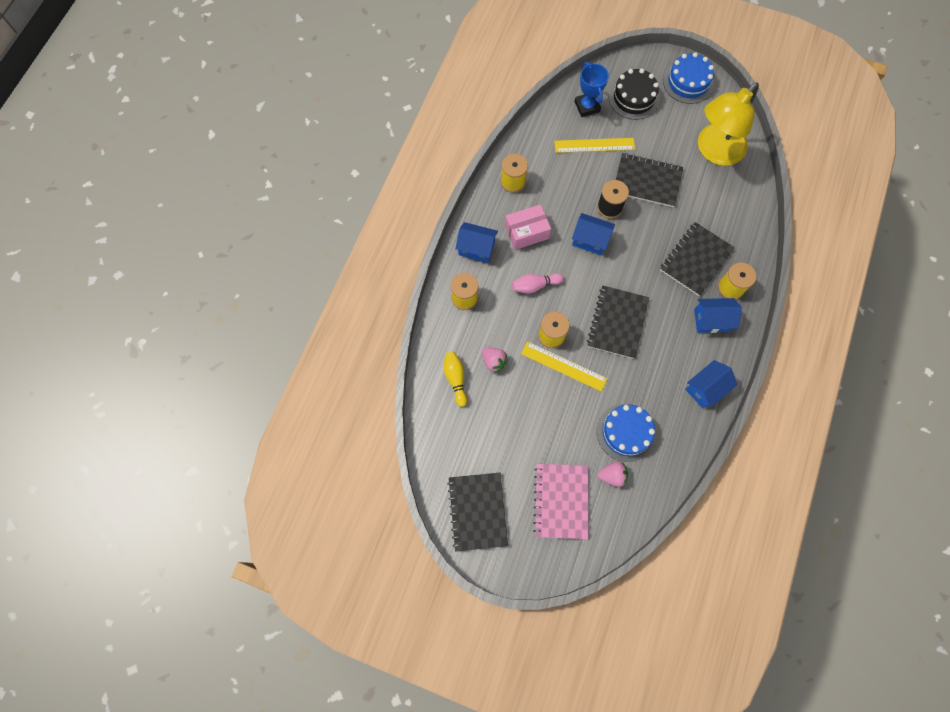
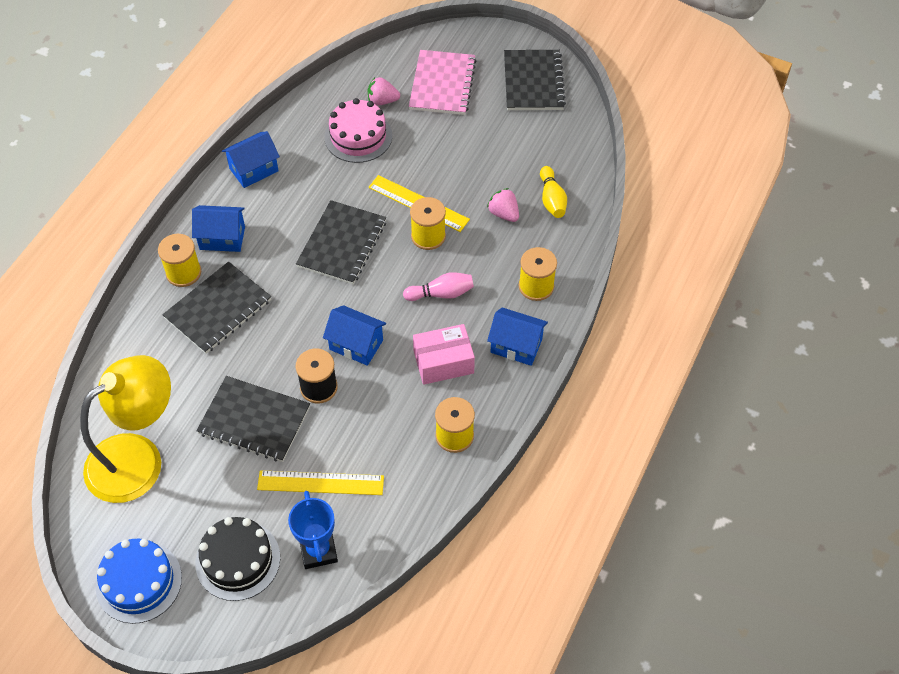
camera: 175 degrees left, 15 degrees down
(626, 432) = (358, 136): blue cake -> pink cake

